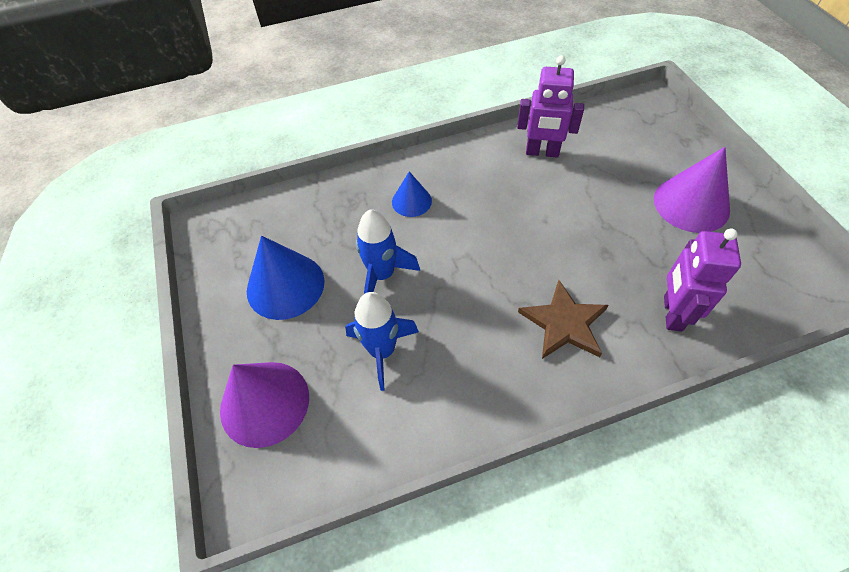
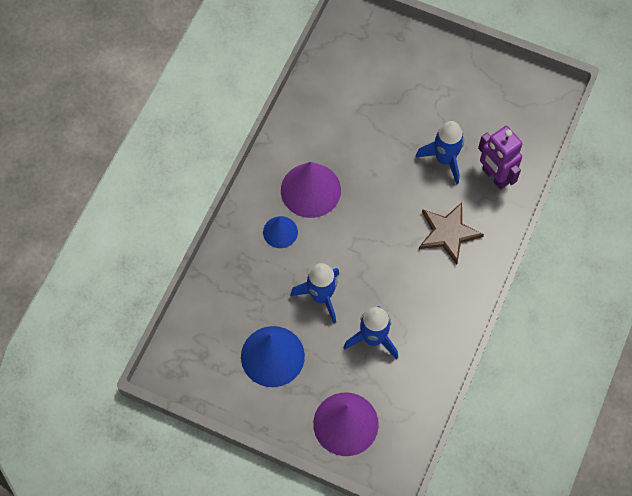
camera: 50 degrees left, 10 degrees up
(542, 152) = (321, 121): purple robot -> none
(630, 259) = (444, 159): none -> blue rocket
(691, 204) = (444, 88): purple cone -> purple cone (310, 190)

